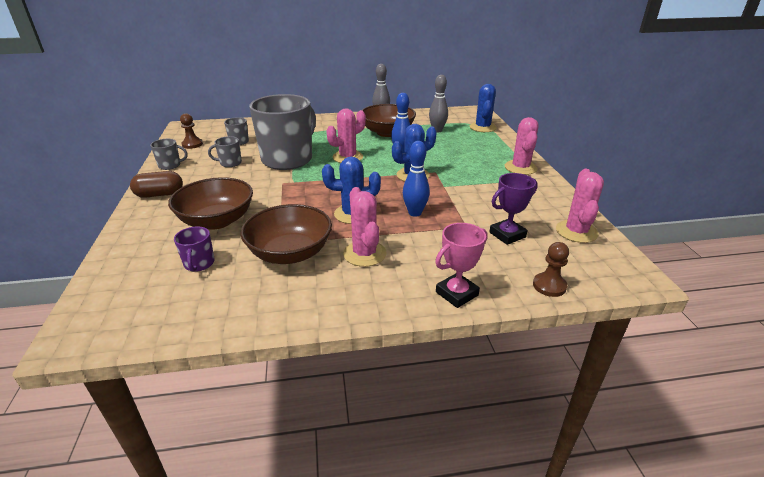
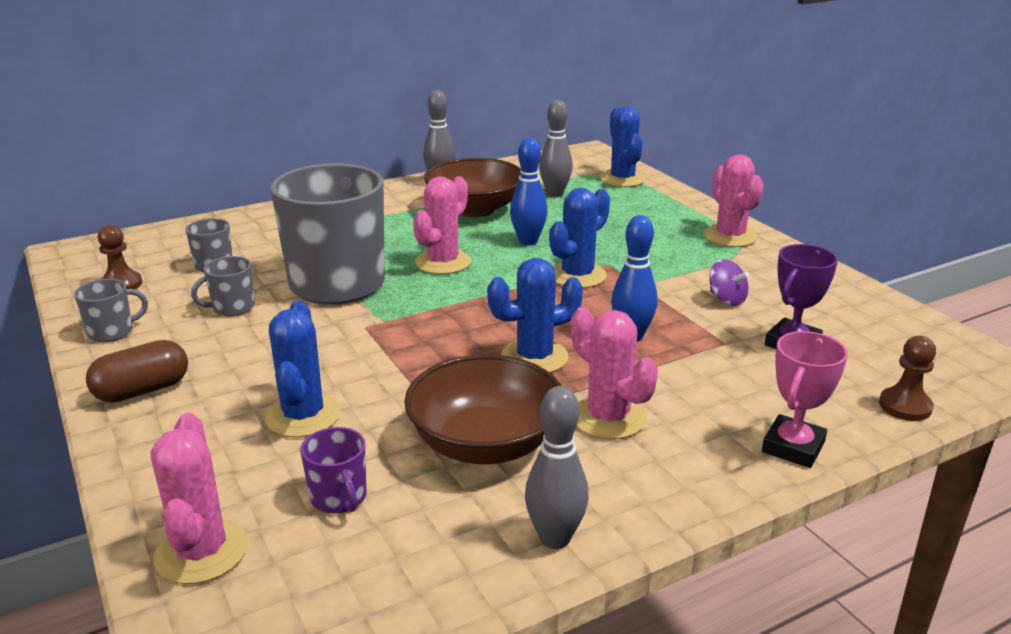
camera: 20 degrees left, 5 degrees down
(217, 221) = (303, 416): brown bowl -> blue cactus
(282, 310) = (555, 538): none -> grey bowling pin
(488, 202) = (726, 299): none -> purple spinning top
(576, 232) = (879, 320): pink cactus -> pink cactus (201, 552)

